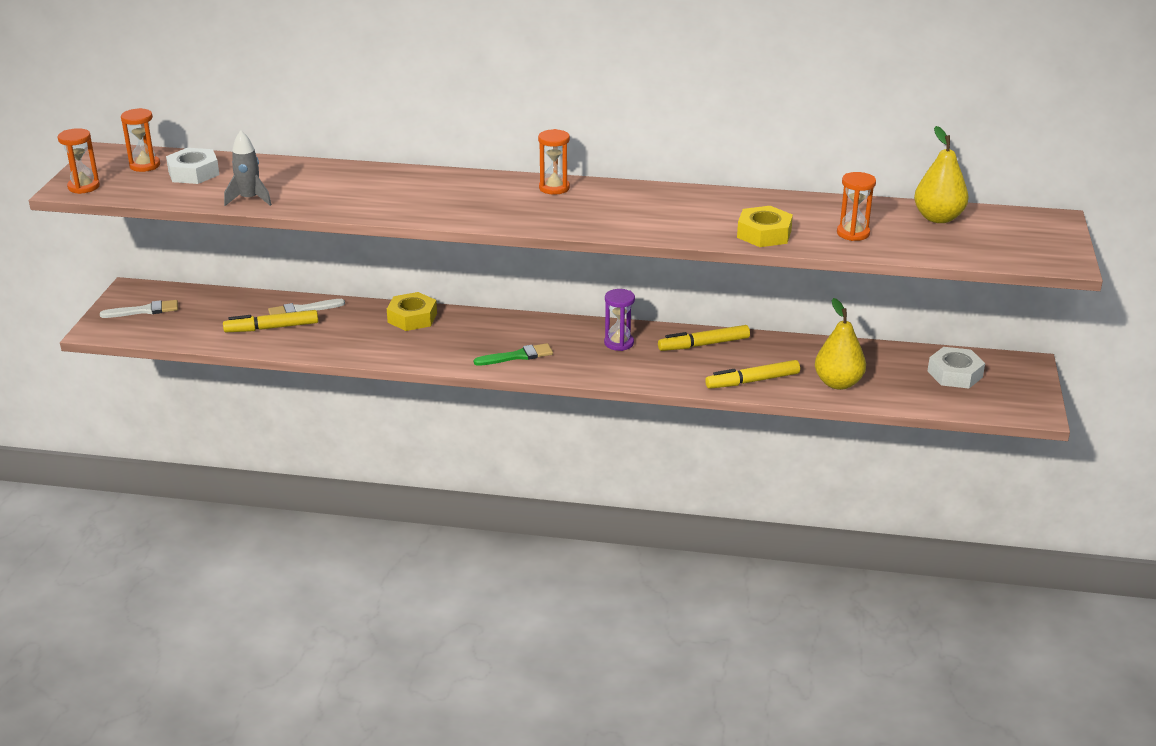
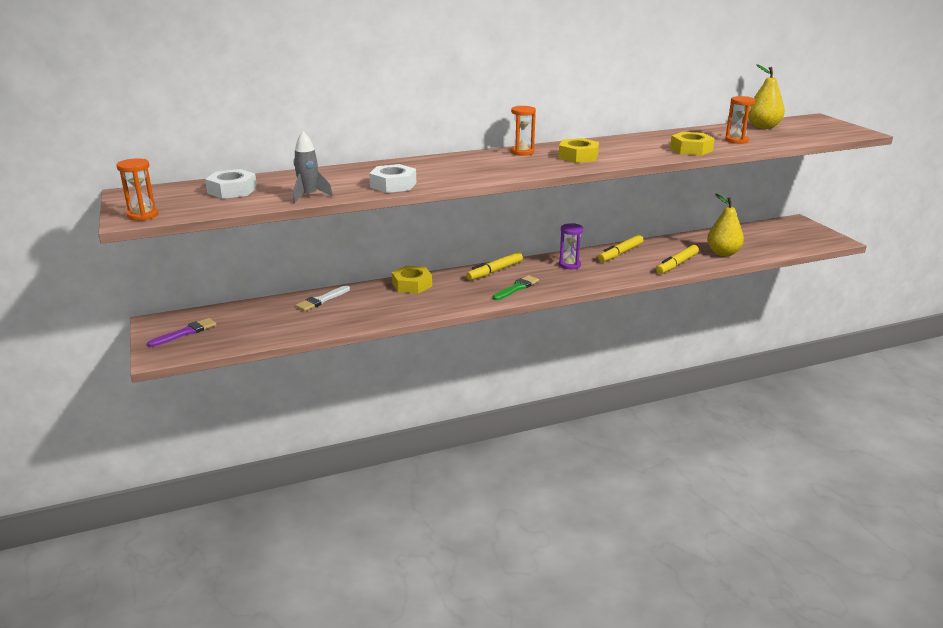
camera: 30 degrees left, 5 degrees down
(144, 311) = (185, 333): white brush -> purple brush
(145, 165) = (179, 194): orange hourglass -> none
(272, 328) = (312, 317): yellow marker -> yellow marker (495, 271)
(606, 211) = (578, 156): none -> yellow nut
(954, 374) = (772, 234): white nut -> white nut (393, 185)

